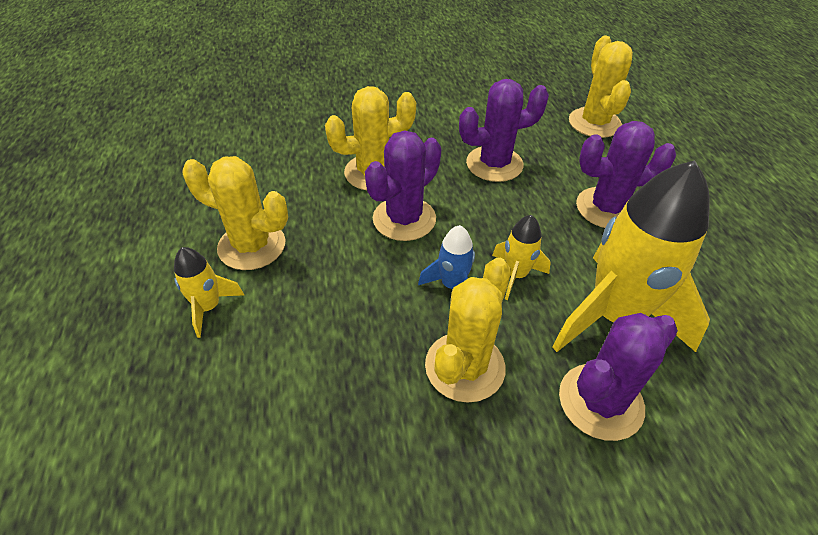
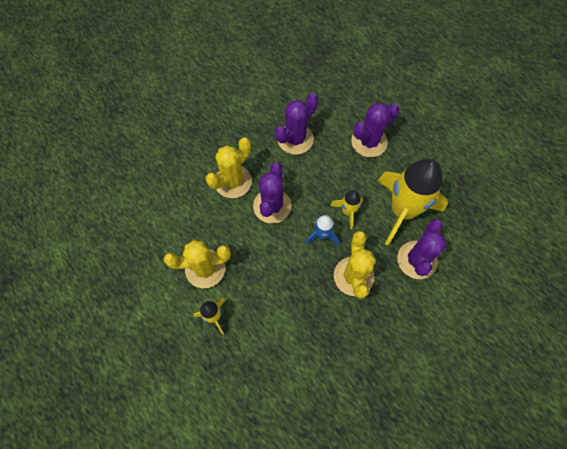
camera: 30 degrees left, 20 degrees up
(594, 123) = (332, 75): yellow cactus -> none

